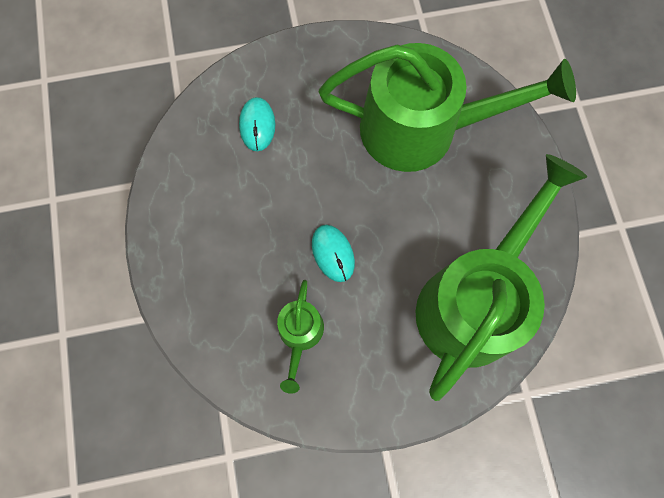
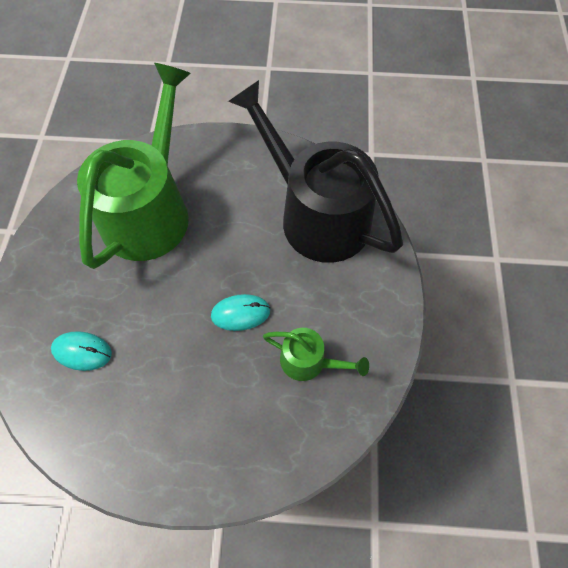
camera: 75 degrees left, 10 degrees down
(474, 299) = (315, 214): green watering can -> black watering can

